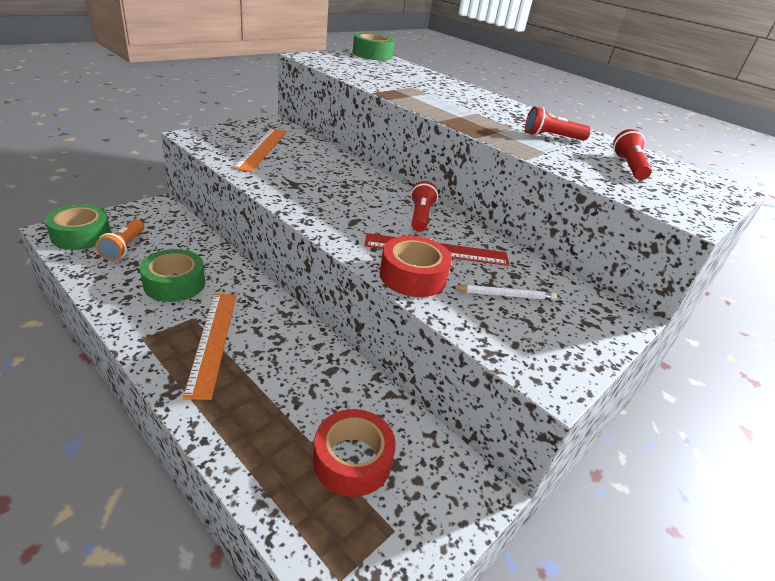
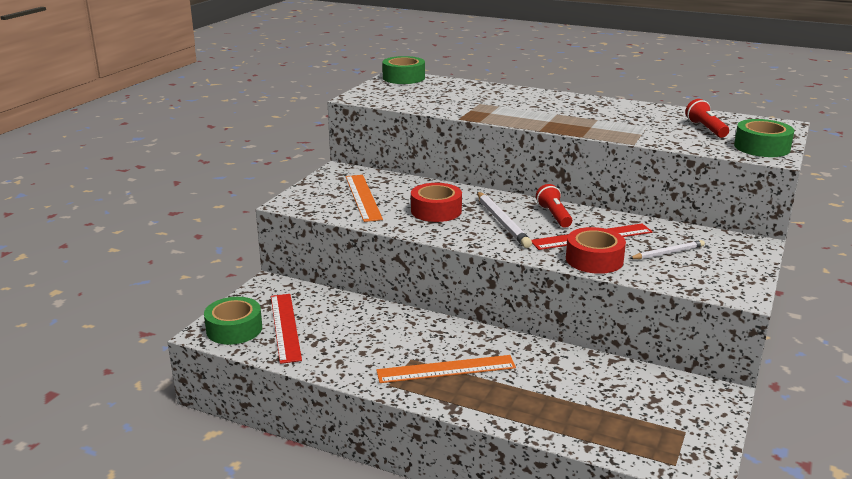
camera: 15 degrees left, 10 degrees down
(124, 247) = (285, 327): orange flashlight -> red ruler
(174, 284) = (365, 340): green tape -> green tape (761, 147)
(213, 341) = (446, 369): orange ruler -> orange ruler turned 75 degrees counterclockwise
(352, 460) = (623, 405): red tape -> red tape (436, 211)
(360, 207) = (502, 222): none -> white pencil
(551, 137) = (632, 119): red flashlight -> none

